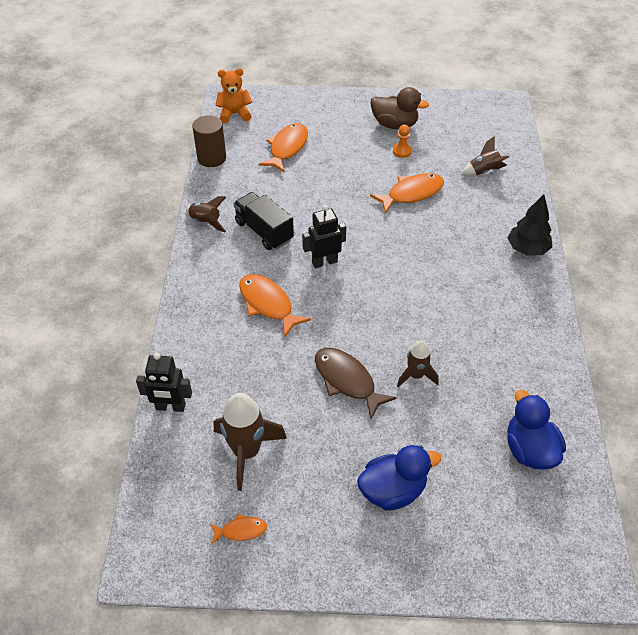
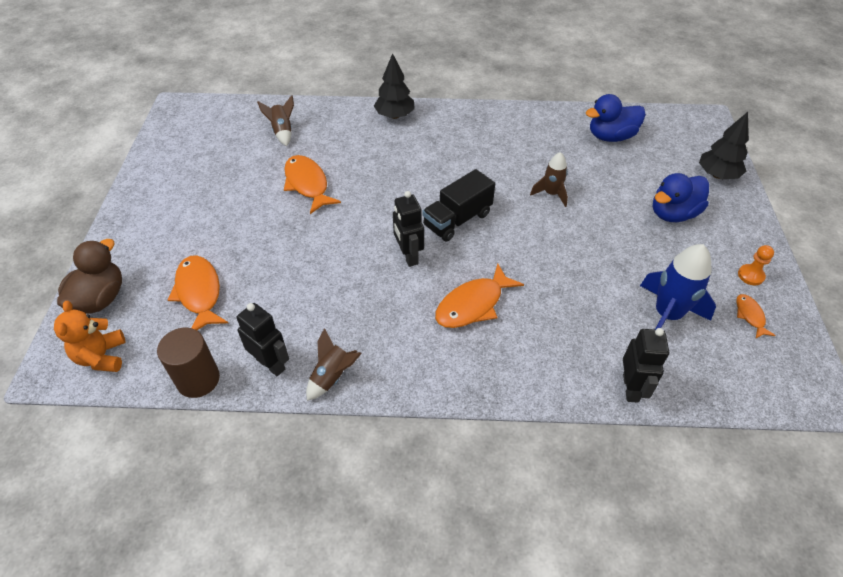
camera: 90 degrees left, 0 degrees up
(220, 190) = (271, 364): none -> black robot
(247, 452) = (666, 315): brown rocket -> blue rocket
(264, 231) = (355, 312): black truck -> black truck (457, 220)
(287, 148) = (199, 293): orange fish -> orange fish turned 45 degrees clockwise
(347, 381) = (566, 240): brown fish -> none
(392, 490) = (673, 214): blue duck -> blue duck turned 105 degrees counterclockwise
(394, 124) = (184, 192): brown duck -> brown duck (100, 299)
(402, 151) = (235, 188): orange pawn -> orange pawn (750, 275)
(470, 561) = (717, 175): none -> black tree

